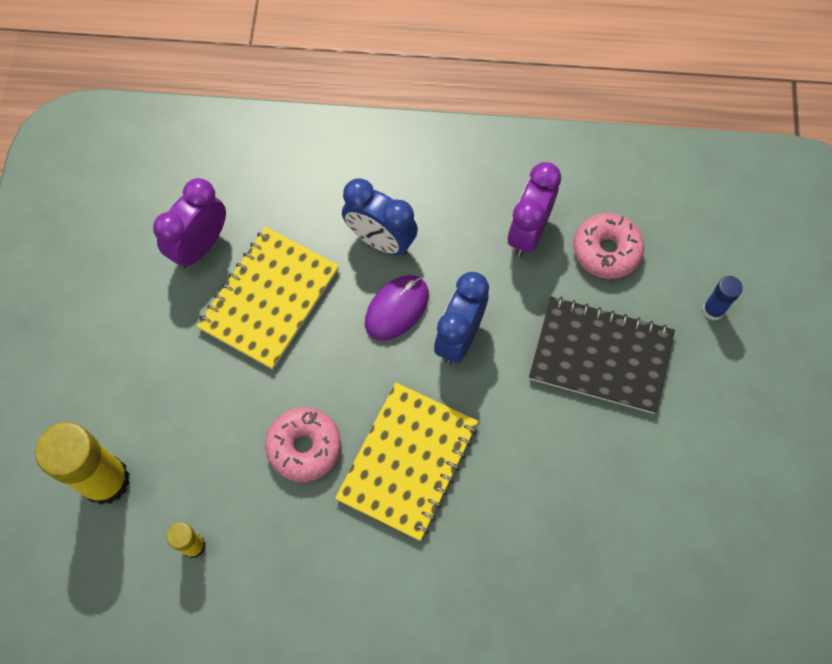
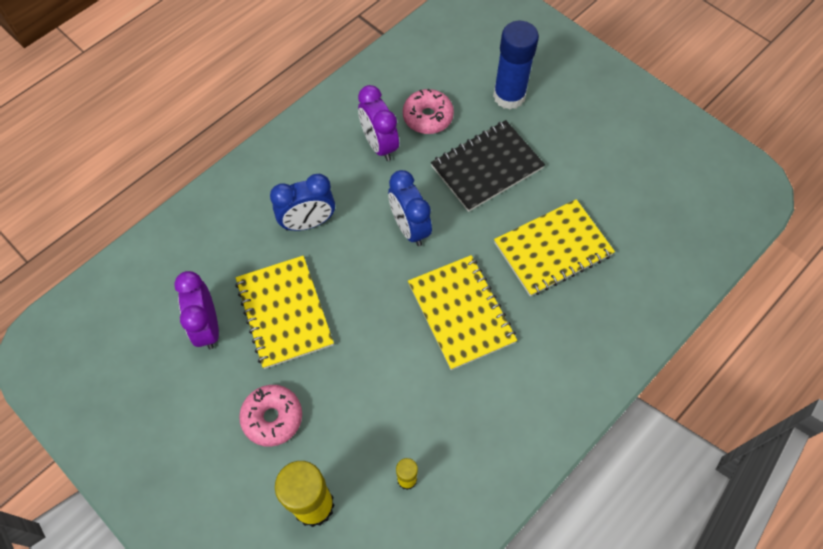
camera: 50 degrees left, 5 degrees down
(304, 447) = (400, 364): pink donut -> pink donut (272, 418)
(397, 309) = (360, 247): purple mouse -> none
(562, 498) = (553, 249): none -> yellow notebook
(713, 310) = (509, 96): blue glue stick -> blue glue stick, size x2.05

